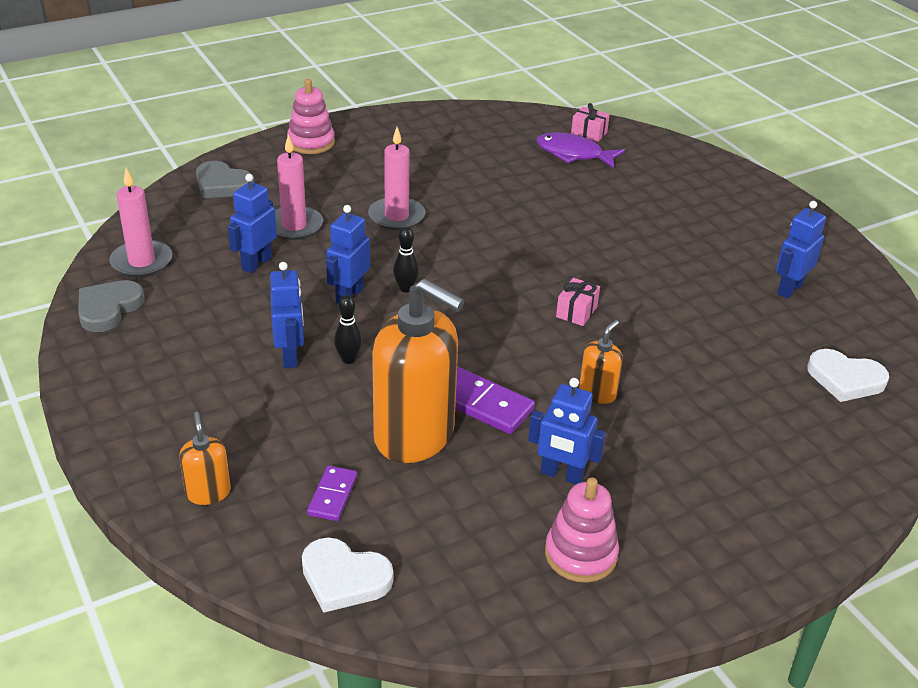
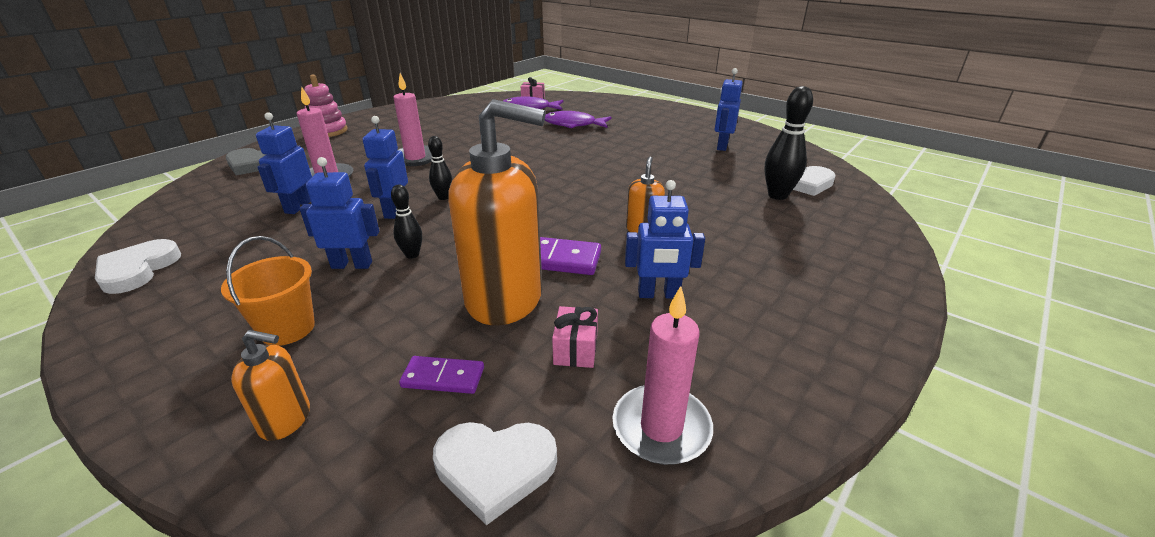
camera: 20 degrees left, 5 degrees down
(108, 308) = (137, 270): grey heart -> white heart
(141, 262) = (176, 227): pink candle -> pink candle (661, 427)
(208, 492) = (286, 419): orange soap dispenser -> orange soap dispenser turned 135 degrees clockwise
(222, 410) = (287, 328): none -> orange bucket
(290, 356) = (352, 265): blue robot -> blue robot turned 60 degrees counterclockwise
(333, 495) = (443, 377): purple domino -> purple domino turned 75 degrees counterclockwise
(576, 312) = (589, 185): pink gift -> pink gift (576, 349)
(580, 554) = (726, 356): pink stacking toy -> none
(615, 200) = (573, 125): none -> purple fish
(793, 389) = (777, 195): none -> black bowling pin

